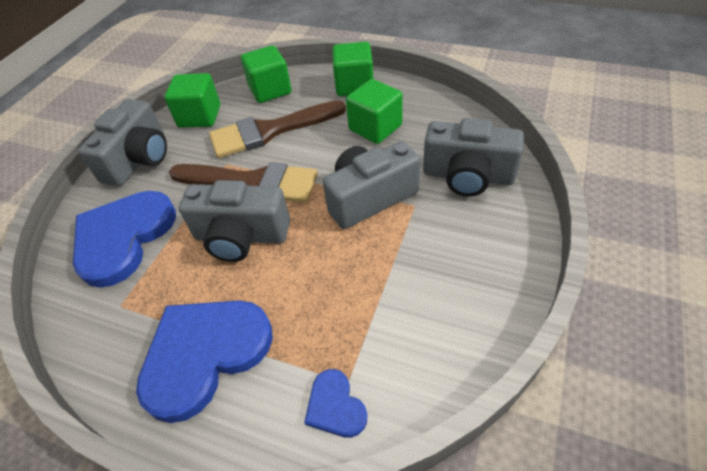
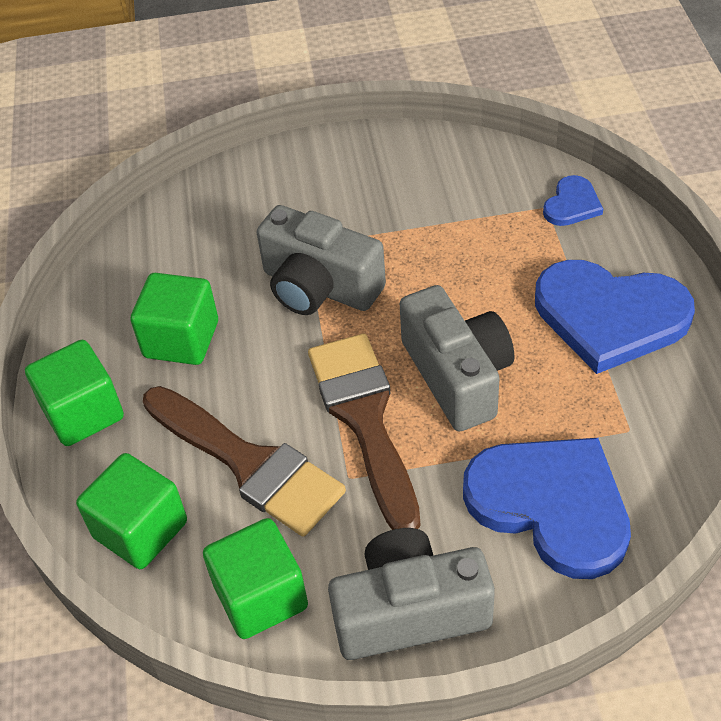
camera: 120 degrees left, 0 degrees up
(123, 237) = (551, 505): blue heart -> blue heart turned 135 degrees counterclockwise
(467, 176) = (233, 218): grey camera -> none

